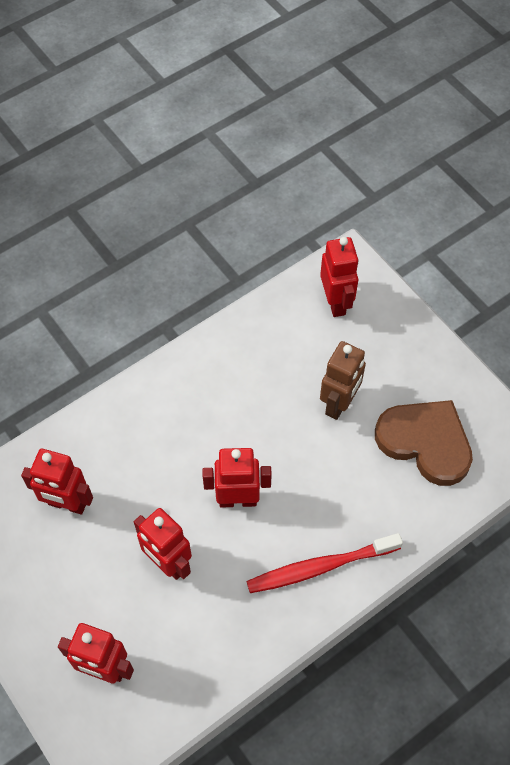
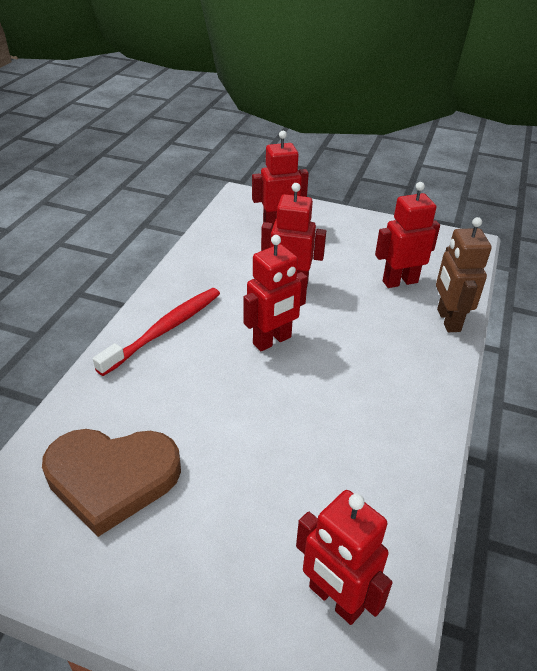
camera: 145 degrees right, 20 degrees down
(339, 404) = (238, 467): brown robot -> brown robot (448, 320)

